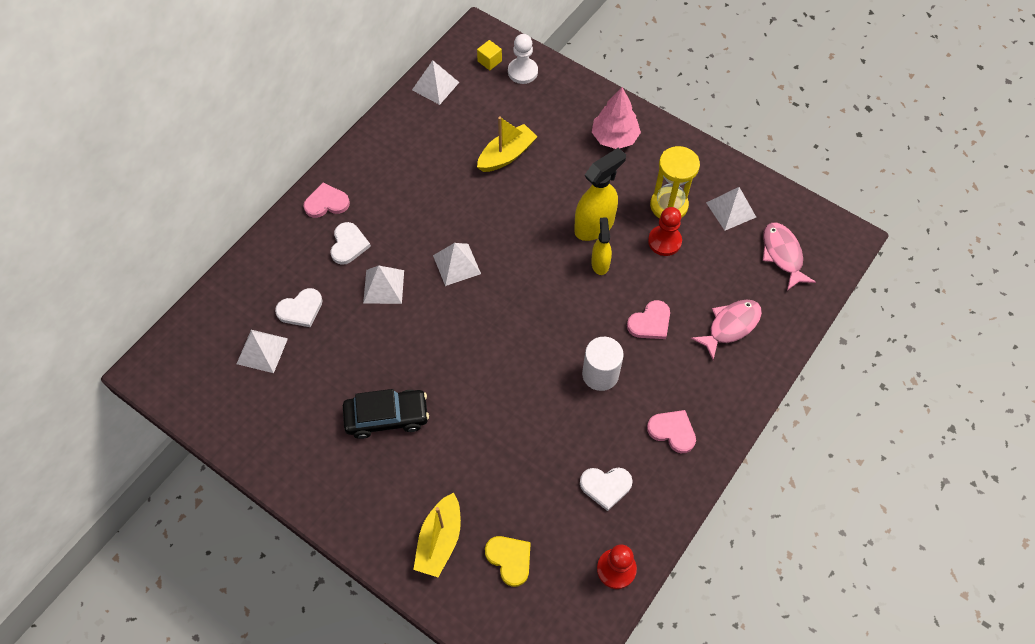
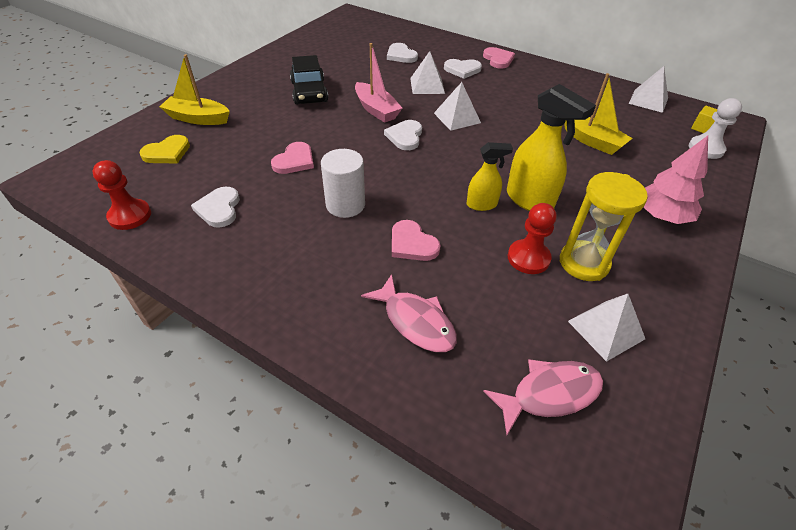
camera: 85 degrees right, 15 degrees down
(262, 351) = (366, 44): white pyramid -> none
(434, 343) = (376, 110): none -> pink boat
(490, 317) = (405, 136): none -> white heart
(672, 431) = (272, 260): pink heart -> pink heart (294, 161)

